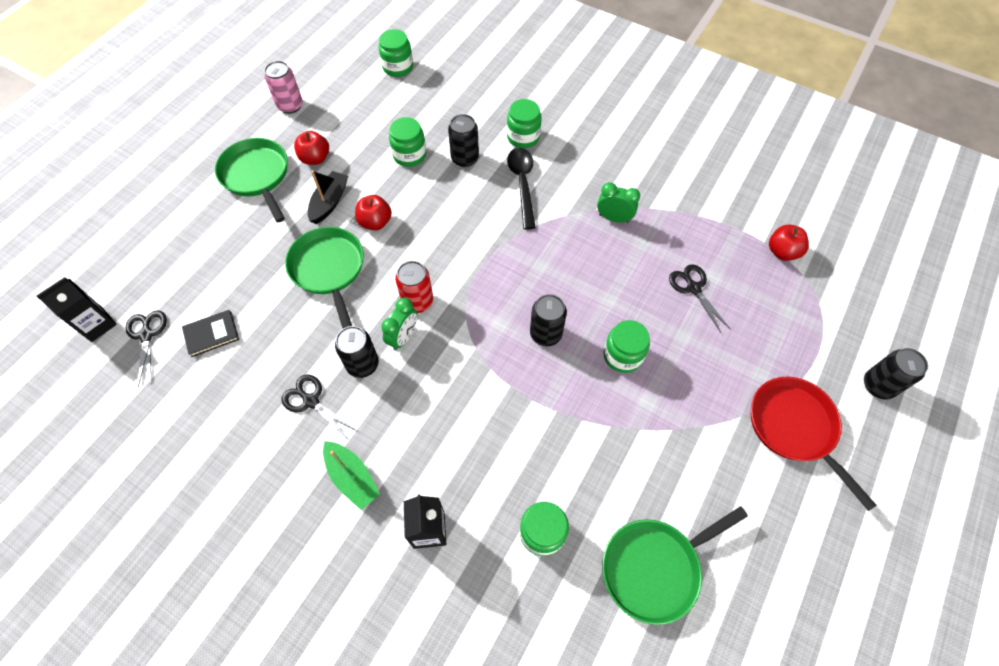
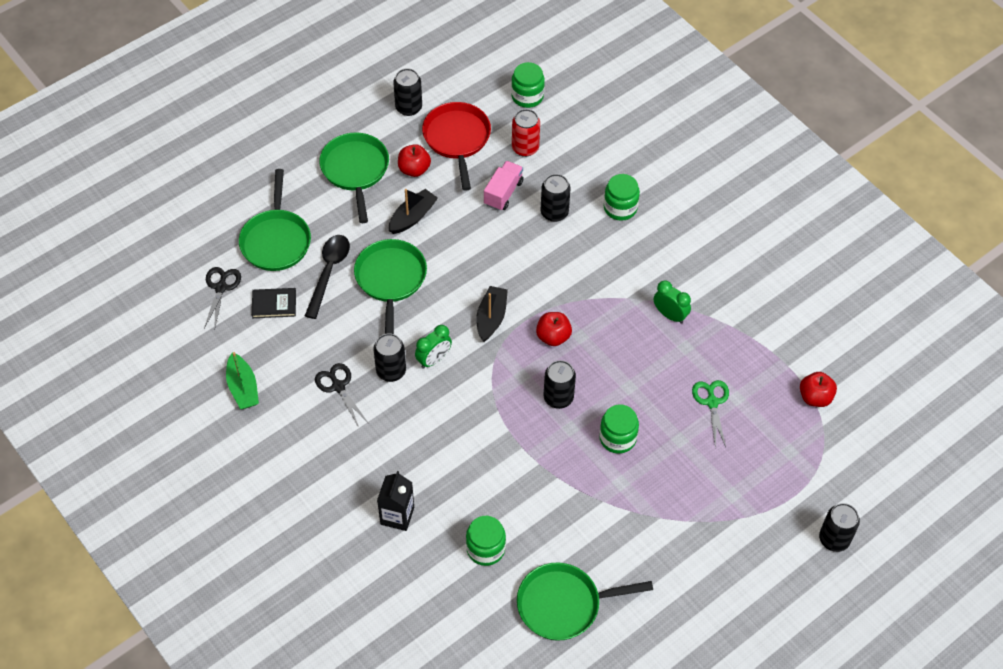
camera: 20 degrees right, 5 degrees down
(97, 325) = (183, 265): black carton -> none
(194, 267) = (276, 240): none -> green pan
(290, 106) = (408, 107): pink can -> black can
(352, 477) = (351, 457): green boat -> green boat (243, 388)
(375, 222) = (447, 249): red apple -> red apple (553, 337)
(409, 155) = (503, 193): green jar -> pink truck
(418, 301) = (458, 333): red can -> red can (525, 148)
(445, 275) = (491, 318): none -> black boat
(522, 184) = (598, 255): black spoon -> black spoon (329, 272)
(693, 288) = (712, 402): black scissors -> green scissors
(794, 427) = (738, 546): red pan -> red pan (457, 139)

